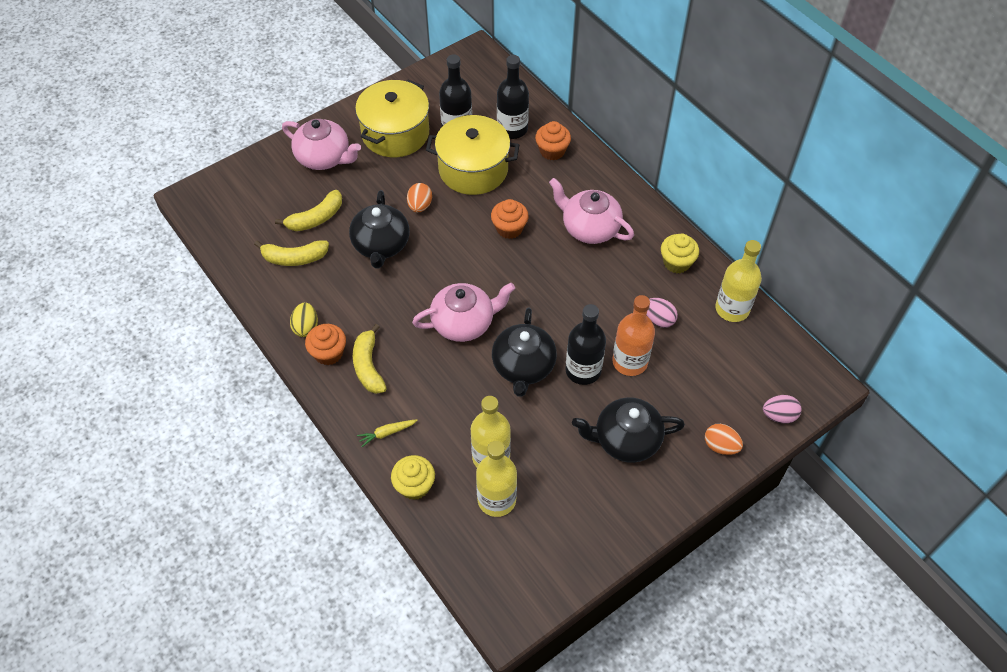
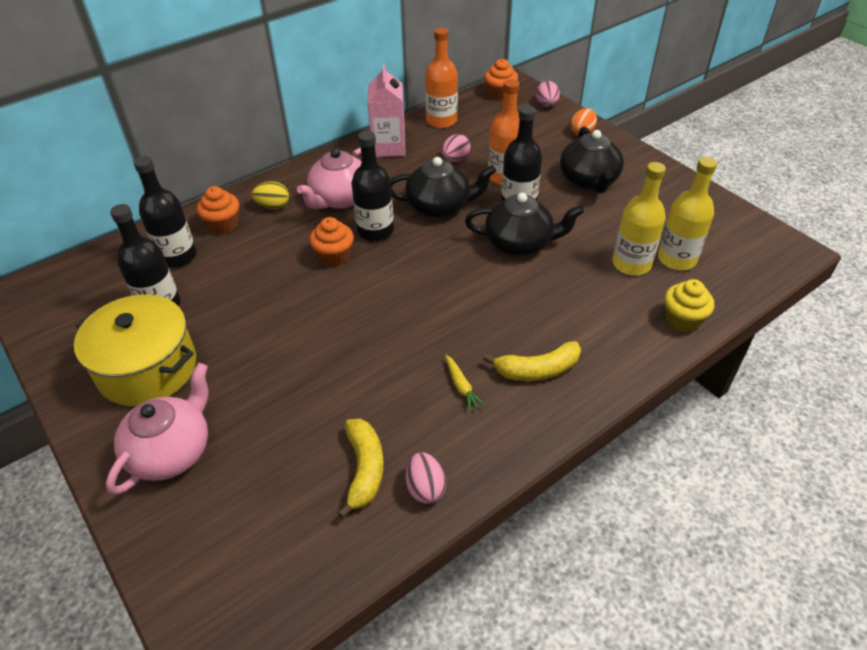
camera: 90 degrees left, 10 degrees down
(274, 292) = (425, 488): none -> pink egg
(306, 327) = (485, 442): yellow egg -> yellow egg (273, 206)
(316, 218) = (292, 450): yellow banana -> none
(328, 353) = (523, 412): orange cupcake -> orange cupcake (500, 94)
(381, 245) = (348, 371): black teapot -> black teapot (439, 206)
(387, 433) = (625, 347): yellow carrot -> yellow carrot (461, 387)
(420, 206) = (287, 335): orange egg -> none
(464, 323) = (467, 289): pink teapot -> none
(473, 169) = (235, 288): yellow pot -> none
(543, 256) = (375, 231): none -> black bottle
(676, 262) = (388, 147): yellow cupcake -> pink carton
(732, 309) = (441, 121): yellow bottle -> orange bottle

